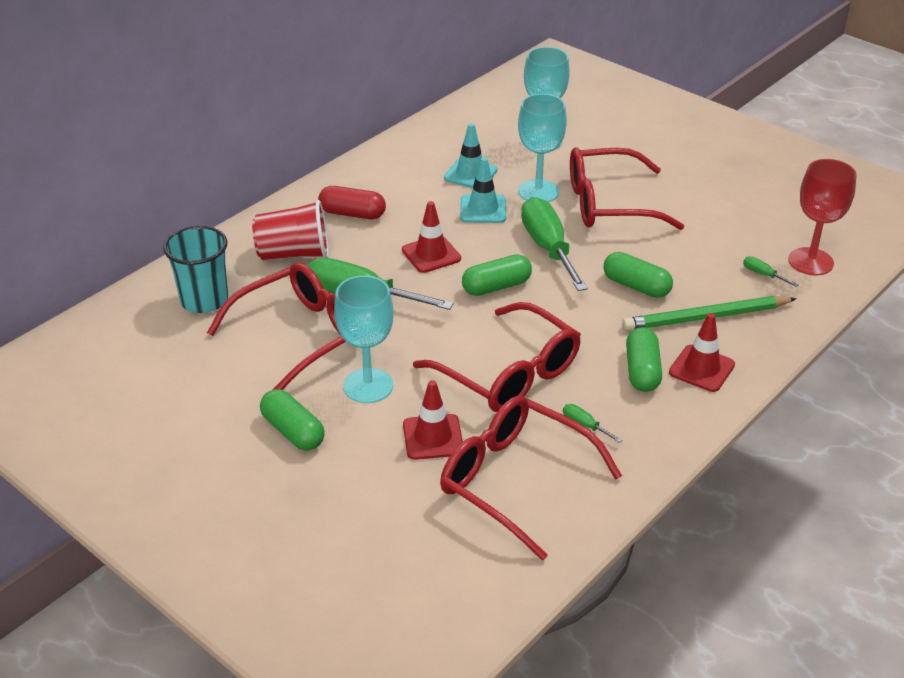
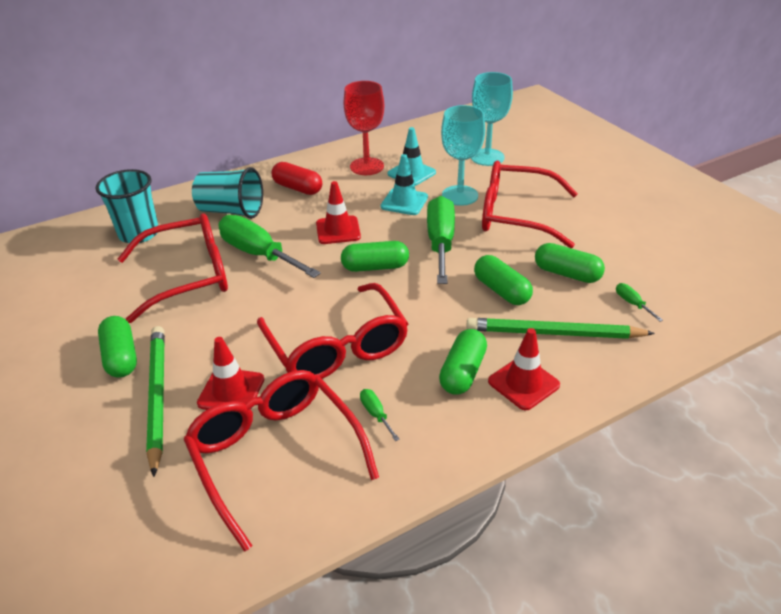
camera: 20 degrees right, 0 degrees up
(294, 254) = (231, 211): red cup -> turquoise cup
(362, 459) = (157, 397): none -> green pencil
(368, 386) = (210, 330): turquoise goblet -> none
(689, 257) = (567, 274): none -> green capsule
(810, 261) = (688, 300): red goblet -> red goblet (367, 166)

